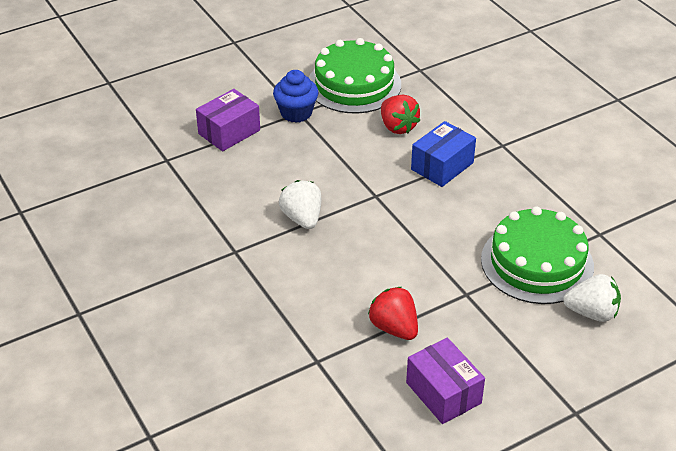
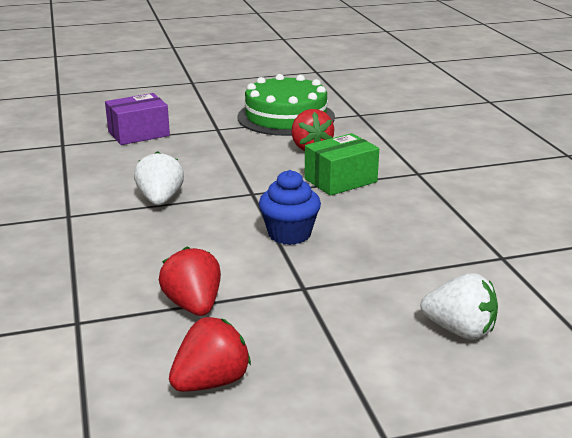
camera: 15 degrees right, 15 degrees down
(296, 113) = (214, 129): blue cupcake -> blue cupcake (289, 234)
(442, 166) = (340, 180): blue box -> green box
(443, 393) = (211, 382): purple box -> red strawberry
(537, 263) = (409, 272): green cake -> none

